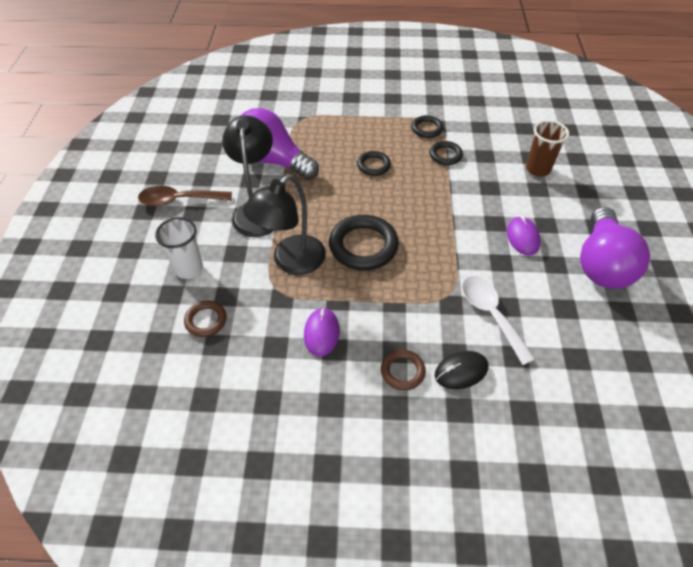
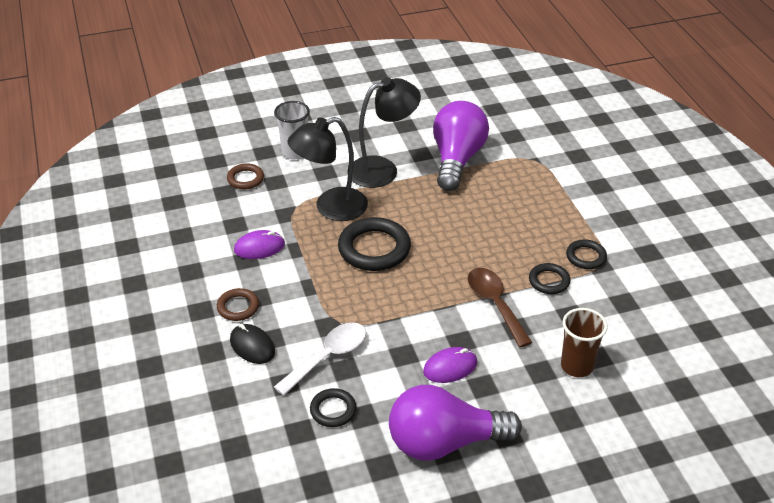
camera: 70 degrees right, 10 degrees down
(179, 200) = (370, 121): brown spoon -> brown spoon (495, 304)
(291, 262) = (331, 208): black lamp -> black lamp turned 45 degrees counterclockwise
(373, 165) = (494, 229): black ring -> black ring (333, 410)

